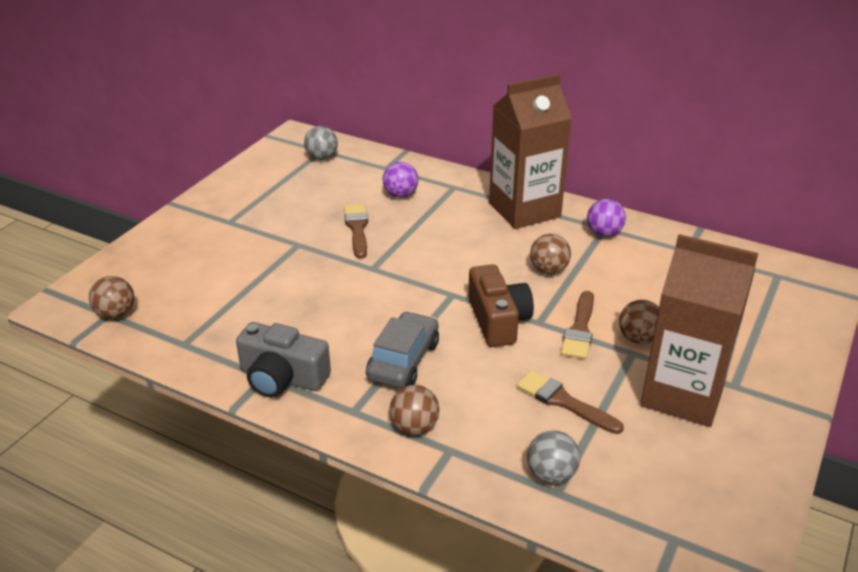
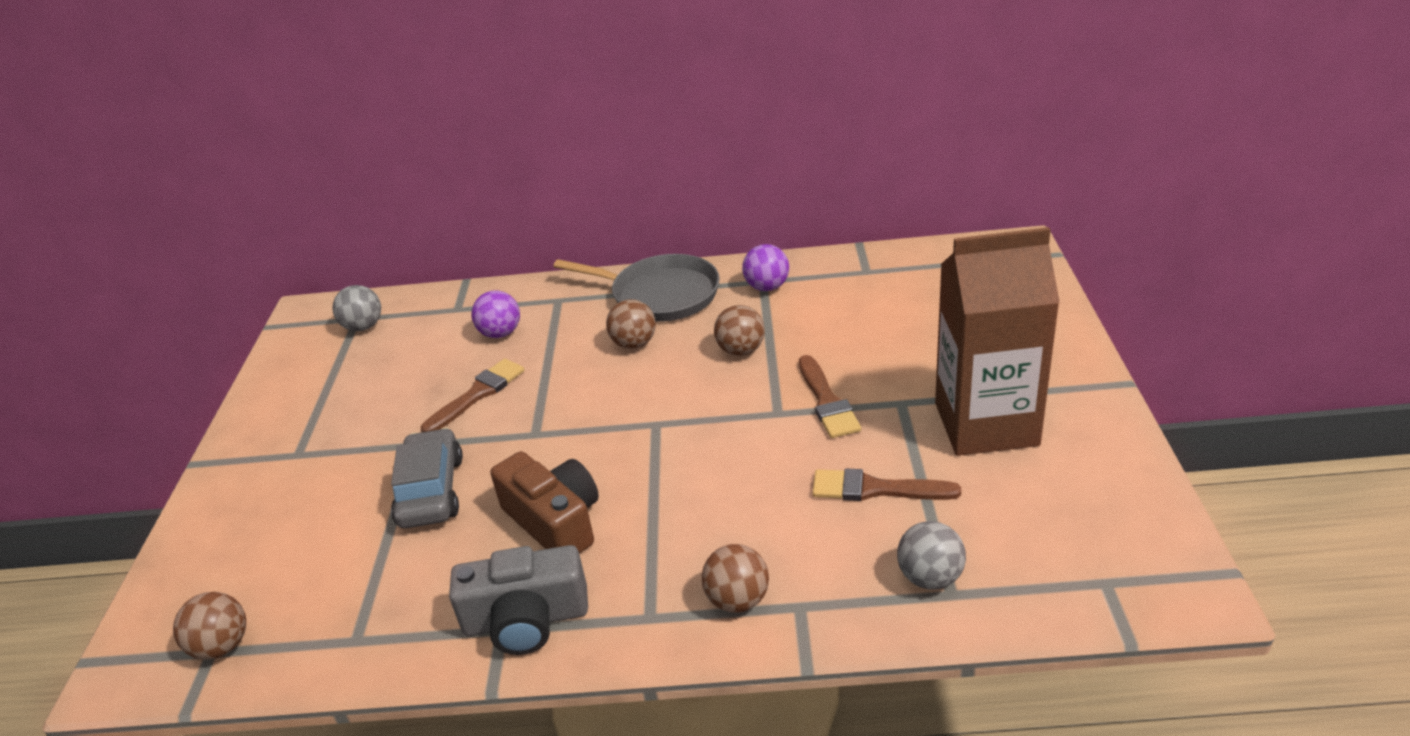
camera: 25 degrees left, 0 degrees up
(357, 228) = (478, 394): brown brush -> brown brush turned 75 degrees clockwise
(403, 360) = (661, 527): grey car -> grey car (431, 491)
(498, 320) = (731, 430): brown camera -> brown camera (554, 521)
(524, 210) = (660, 295): brown carton -> grey pan
(638, 338) = (894, 384): brown ball -> brown ball (634, 344)

